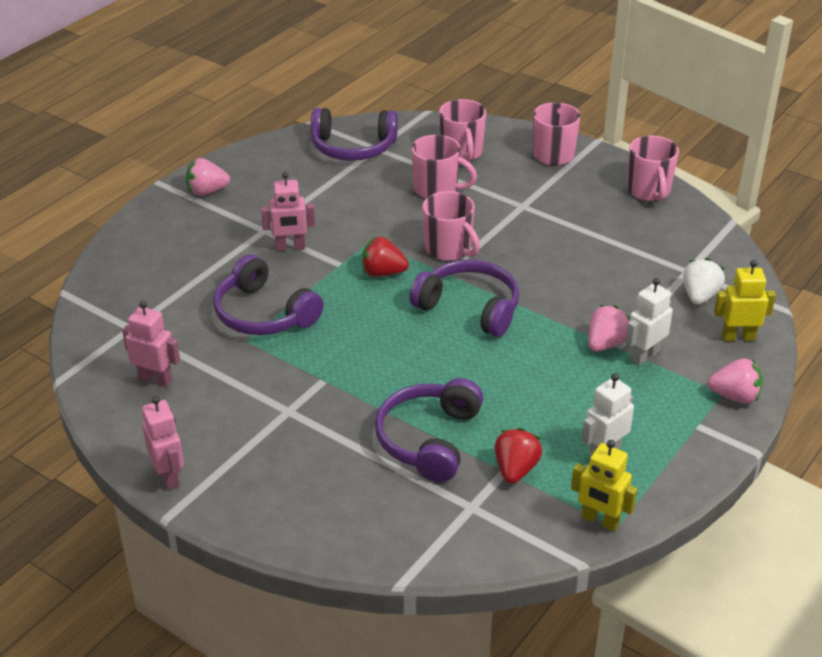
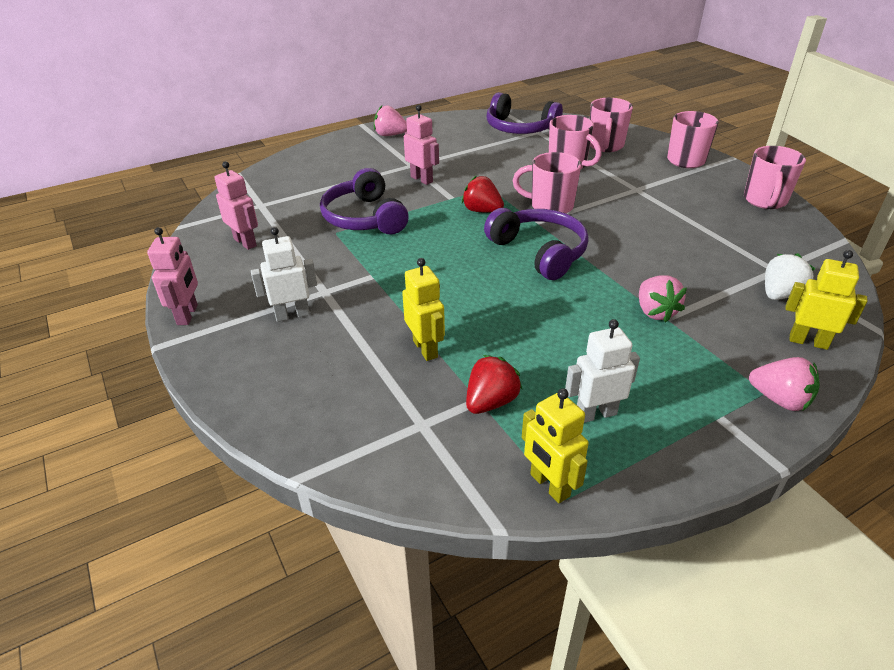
camera: 25 degrees right, 0 degrees up
(290, 247) = (422, 179): pink robot -> pink robot turned 150 degrees counterclockwise
(428, 439) = (425, 349): purple headphones -> yellow robot
(449, 249) = (550, 206): pink mug -> pink mug turned 120 degrees clockwise
(606, 344) = (655, 312): pink strawberry -> pink strawberry turned 105 degrees clockwise
(644, 355) = (691, 332): white robot -> white robot (292, 315)

